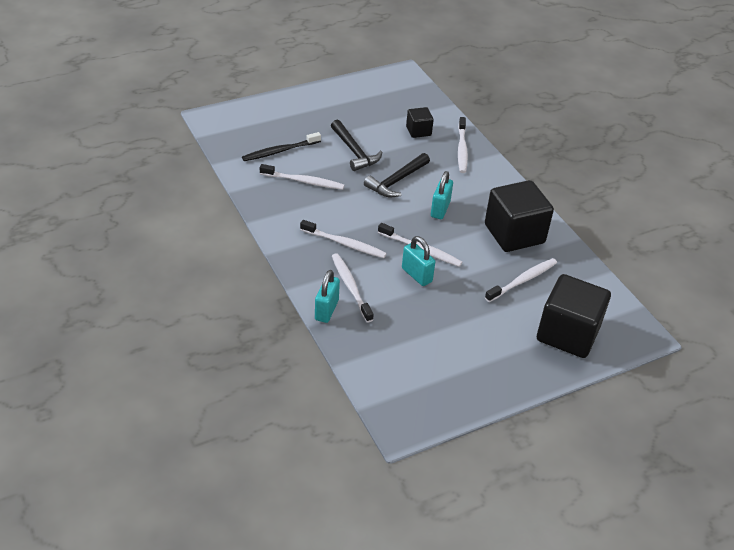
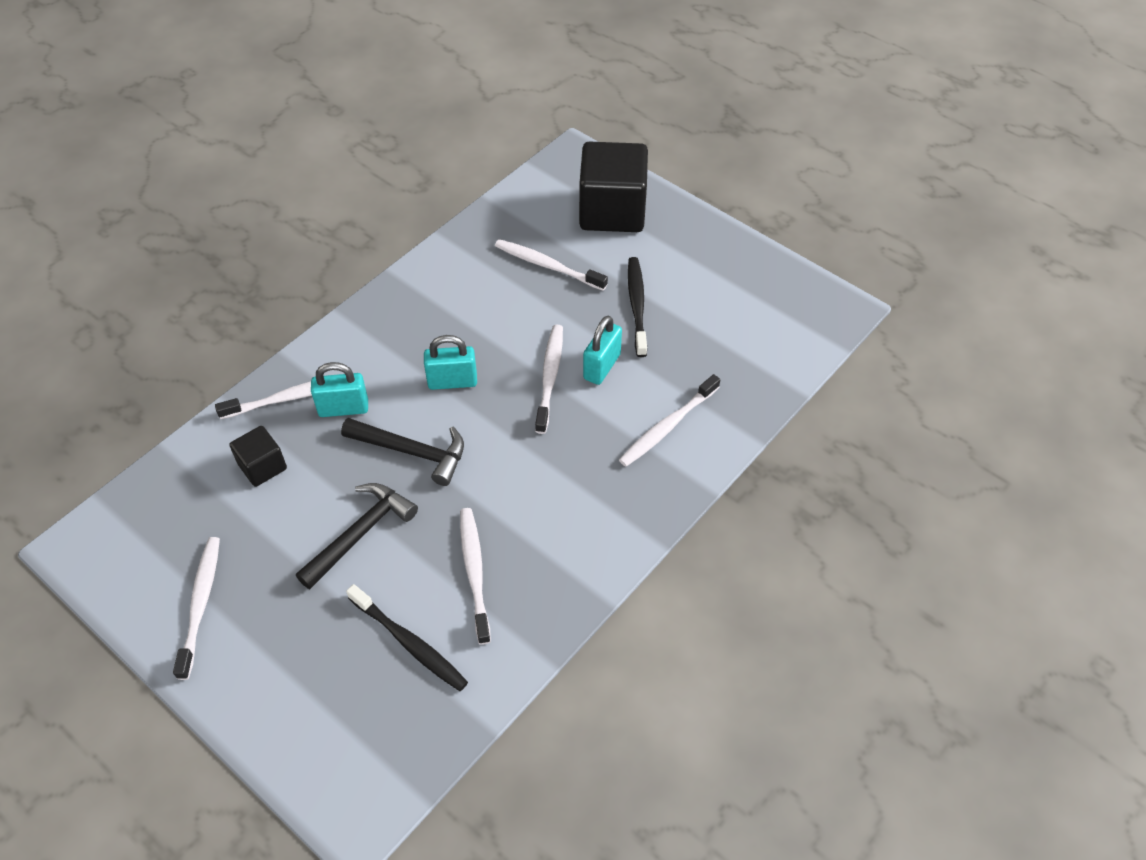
camera: 110 degrees left, 10 degrees up
(326, 310) = (725, 436): turquoise padlock -> turquoise padlock (343, 408)
(345, 244) = (589, 463): white toothbrush -> white toothbrush (201, 604)
(463, 311) = (637, 305): none -> black toothbrush
(514, 234) = (462, 293): black cube -> none

